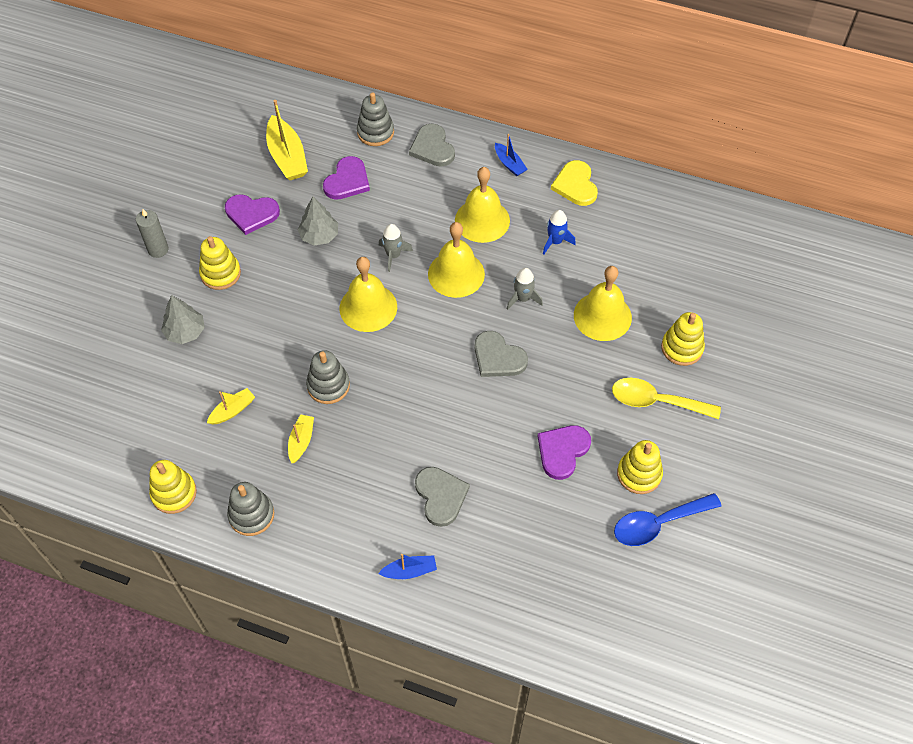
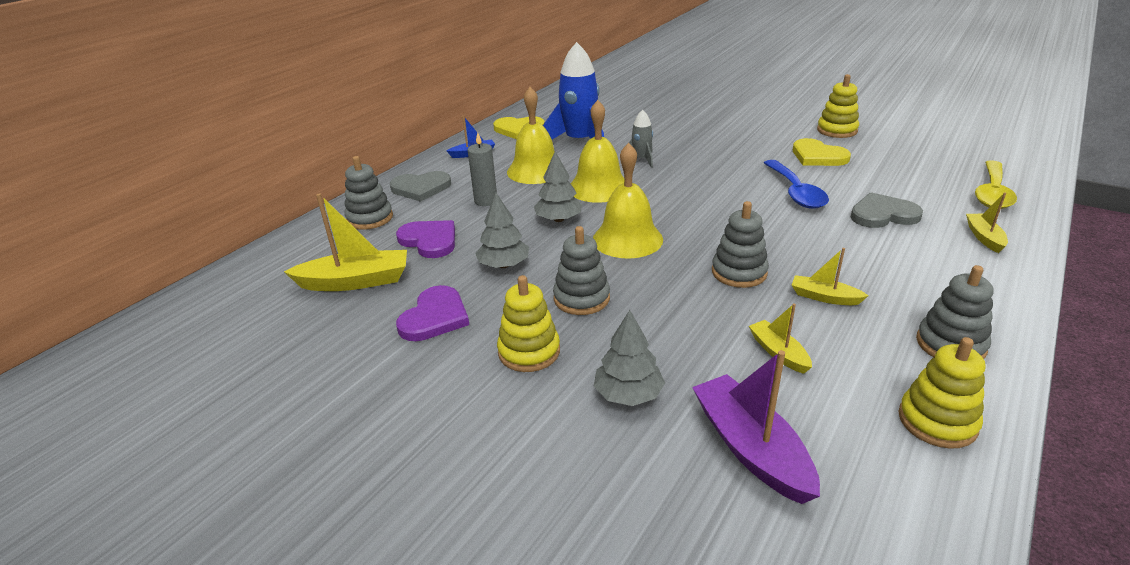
camera: 75 degrees left, 25 degrees down
(145, 396) = (751, 448): none -> purple boat
(158, 249) = (448, 419): grey candle -> grey candle (486, 201)
(282, 291) = (581, 298): none -> grey stacking toy
(393, 255) = (558, 219): grey rocket -> grey tree
(409, 571) = (984, 237): blue boat -> yellow boat
(498, 357) = (709, 175): grey heart -> none
(555, 241) = (579, 141): blue rocket -> blue rocket, size x2.00
(562, 451) = (818, 156): purple heart -> yellow heart
(602, 316) = (670, 130): yellow bell -> none
(656, 401) = (762, 119): yellow spoon -> yellow spoon (992, 193)
(658, 523) = (884, 128): blue spoon -> blue spoon (795, 192)
(682, 348) = (710, 107): yellow stacking toy -> none

